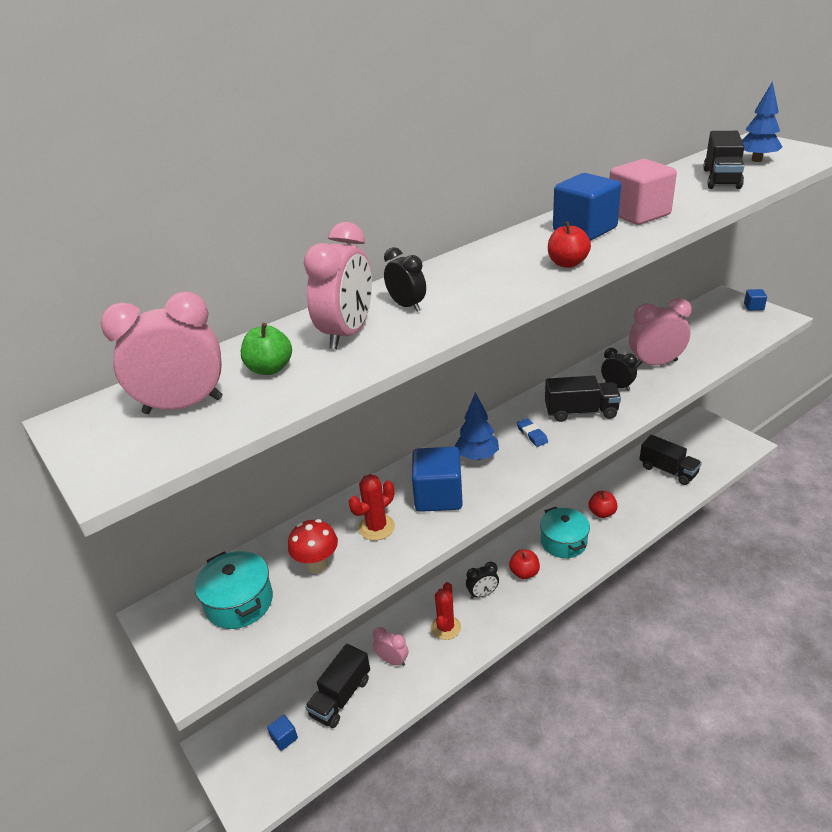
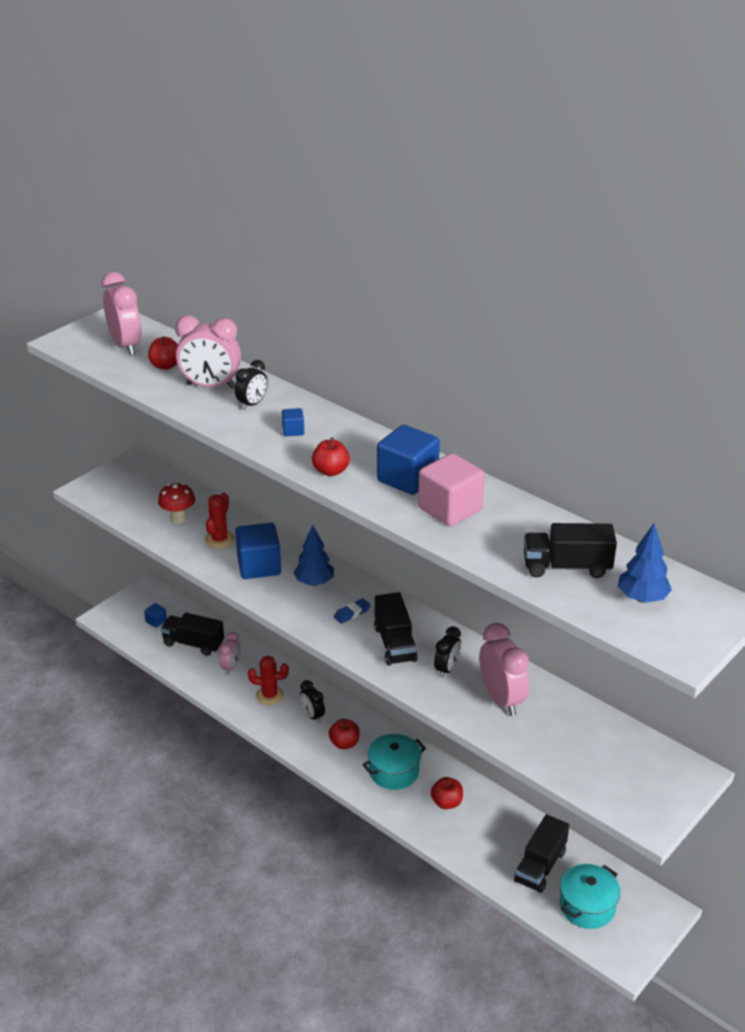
camera: 75 degrees right, 0 degrees up
(239, 602) = (143, 492): turquoise pot -> turquoise pot (587, 906)
(270, 369) = (166, 366): green apple -> red apple
(376, 527) = (219, 539): red cactus -> red cactus turned 75 degrees clockwise
(753, 307) = (673, 798): blue cube -> blue cube (293, 431)

